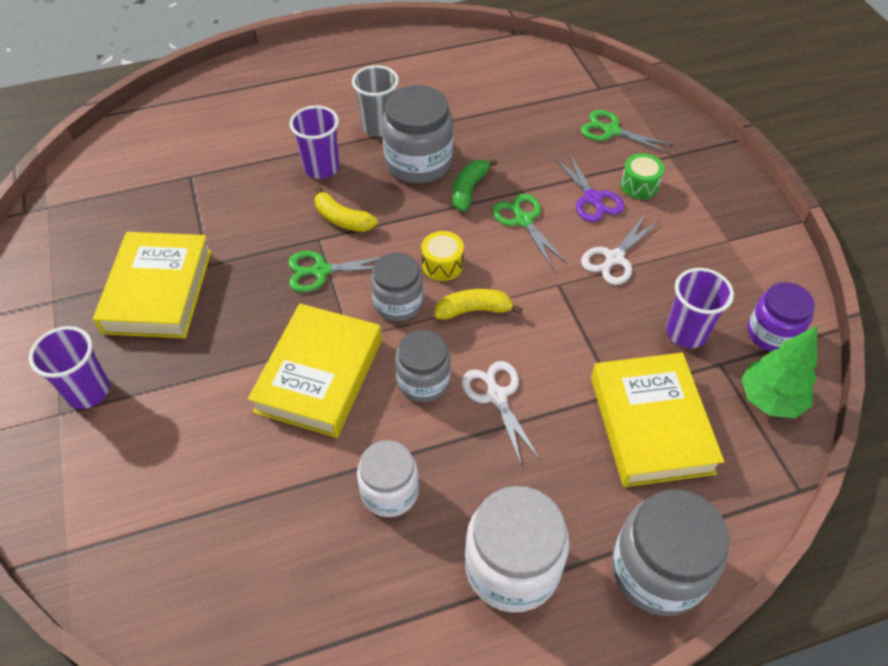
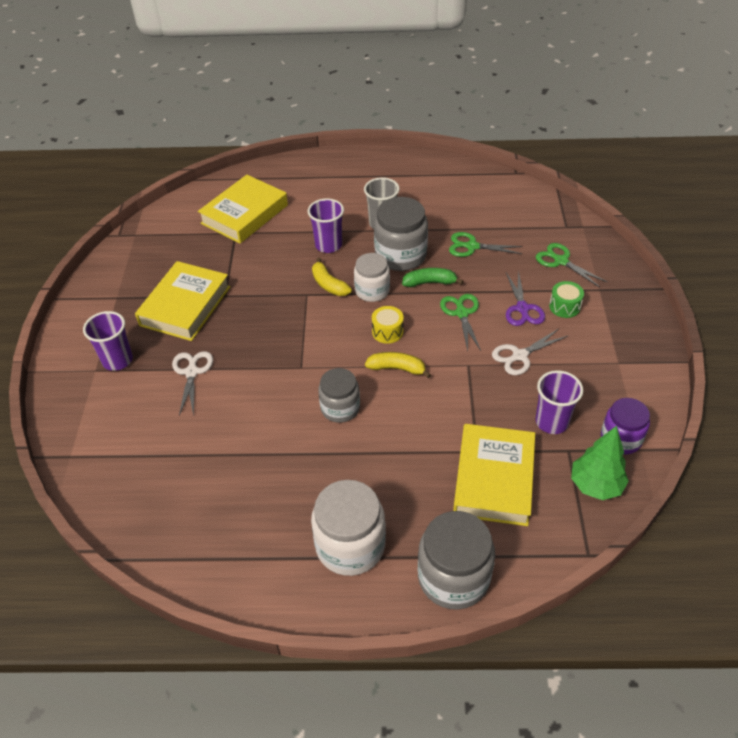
camera: 20 degrees right, 5 degrees down
(319, 375) = (270, 386): yellow book -> yellow book (244, 214)
(321, 271) = (299, 317): green scissors -> green scissors (471, 246)
(389, 491) = (287, 474): white jar -> white jar (372, 291)
(398, 303) = (344, 351): grey jar -> none
(469, 190) = (430, 282): green banana -> green banana turned 45 degrees clockwise
(496, 395) = (388, 430): white scissors -> white scissors (192, 372)

